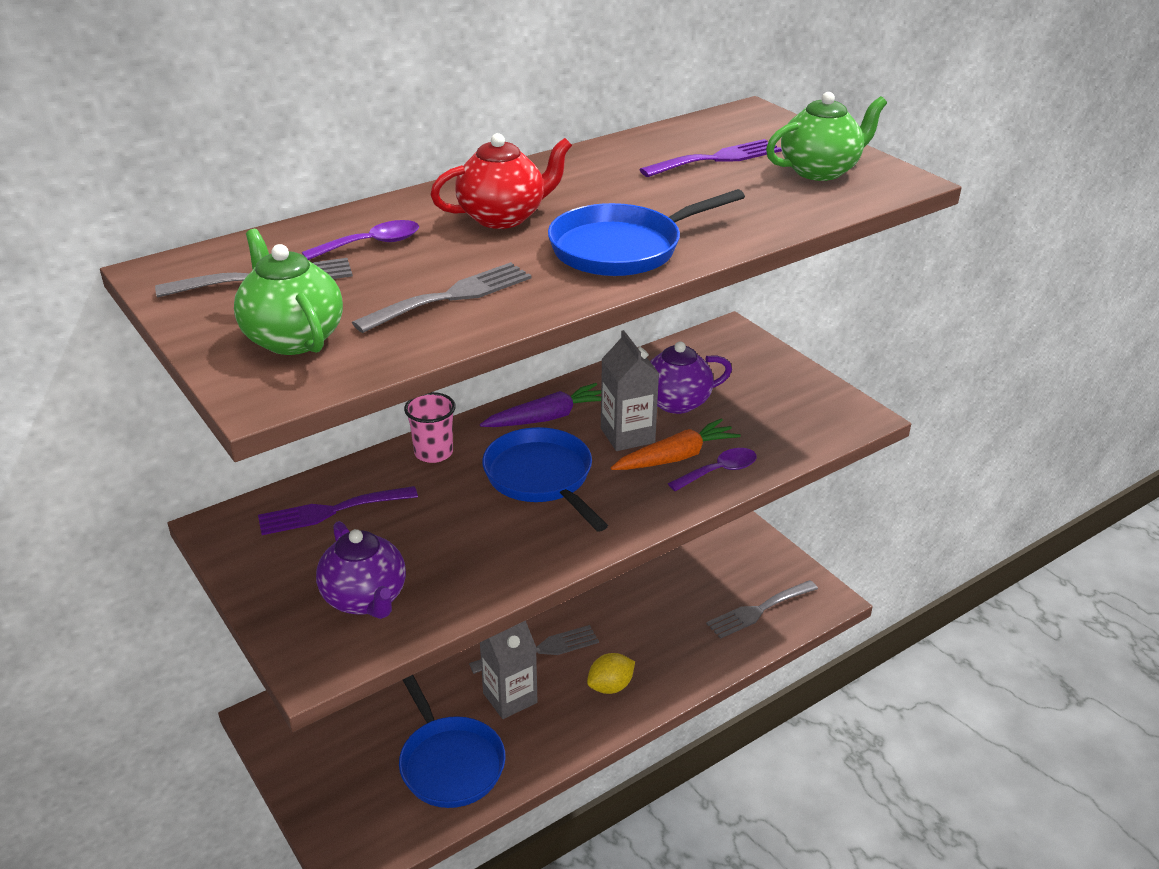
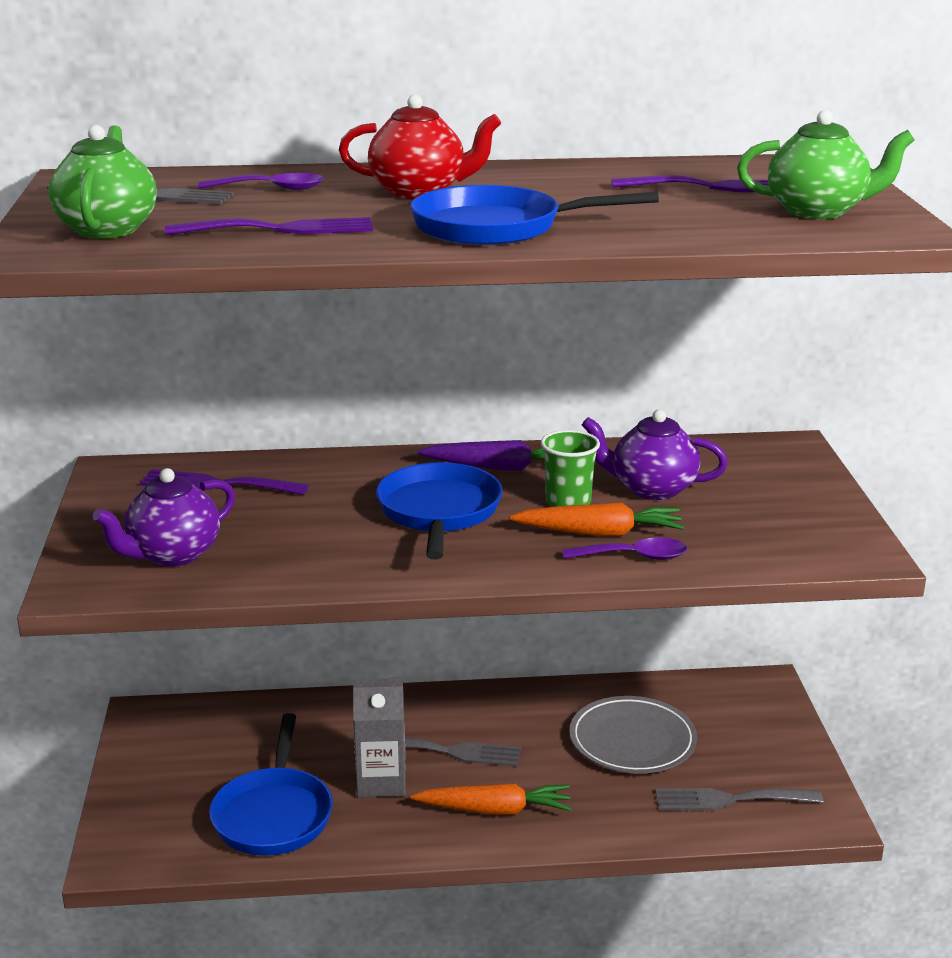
camera: 30 degrees right, 10 degrees down
(365, 599) = (172, 554): purple teapot -> purple teapot turned 45 degrees clockwise
(433, 453) = (358, 467): pink cup -> none
(452, 296) = (281, 229): grey fork -> purple fork
(610, 686) = (494, 810): yellow lemon -> orange carrot
(627, 435) = (568, 502): grey carton -> green cup
(661, 588) = (632, 740): none -> grey plate

